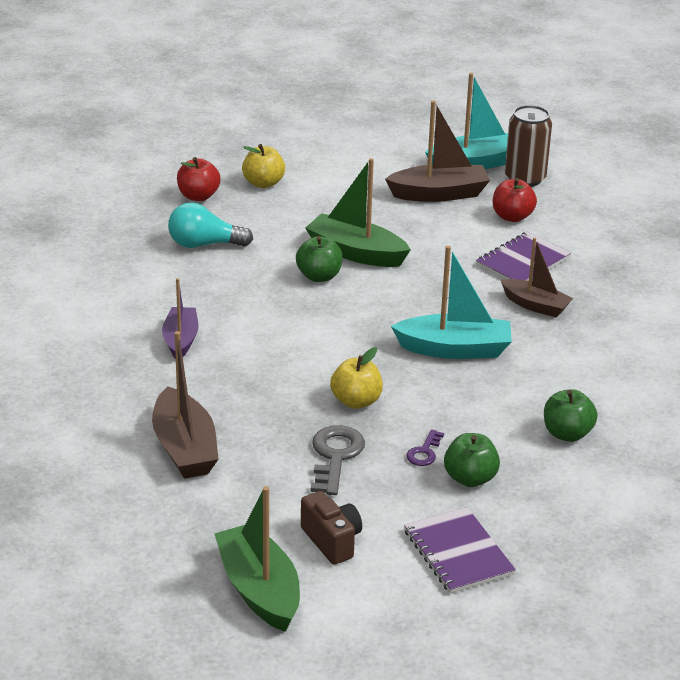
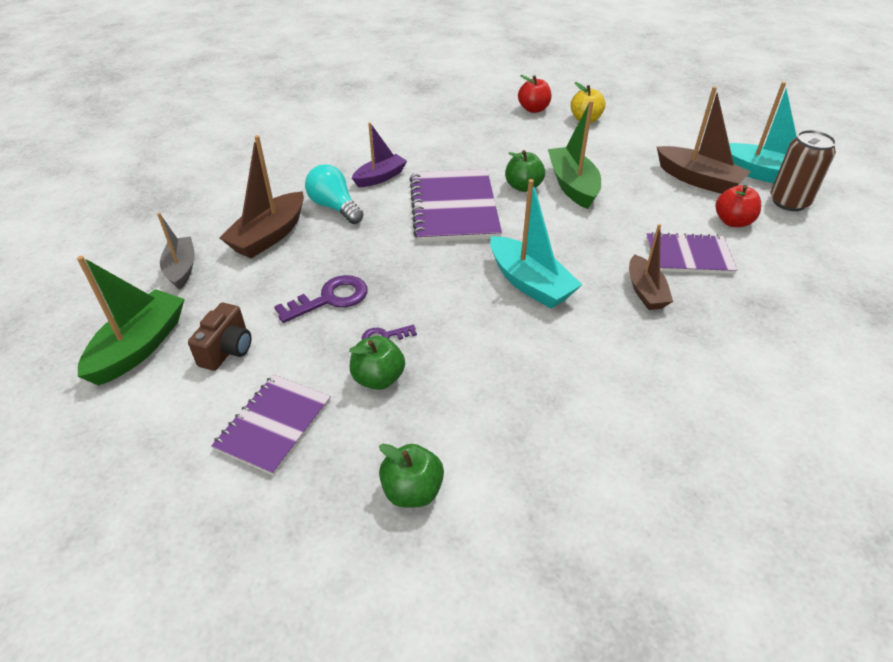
camera: 50 degrees right, 10 degrees up
(164, 522) = (181, 269): none -> grey boat
(204, 244) = (489, 135): turquoise light bulb -> turquoise light bulb (334, 207)
(296, 328) = (454, 208): none -> purple notebook
(335, 456) = (330, 298): grey key -> purple key
(356, 401) = (405, 274): yellow apple -> none
(567, 434) = (504, 401): green apple -> green apple (412, 491)

